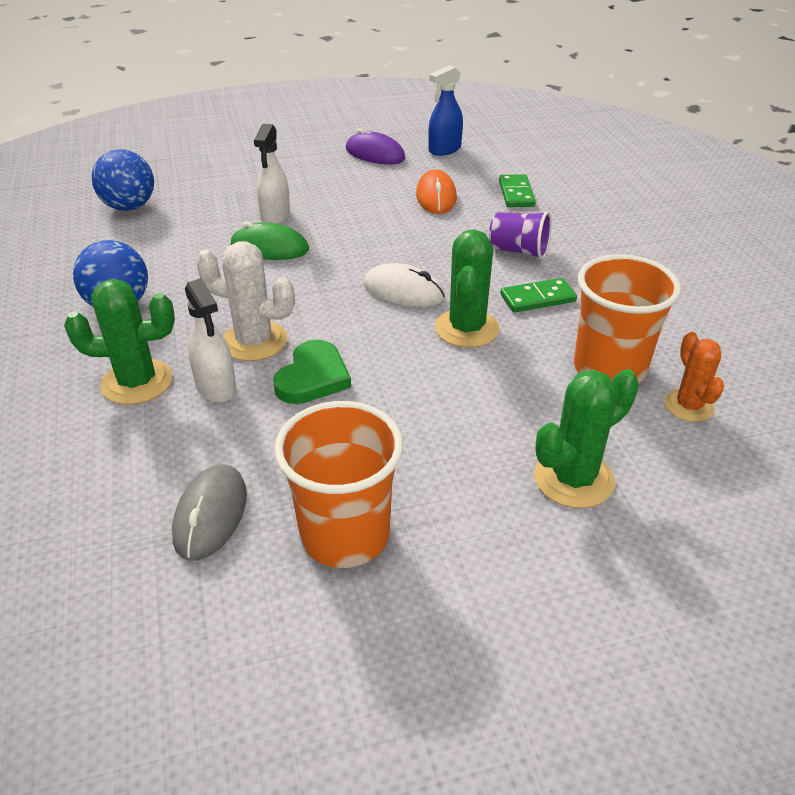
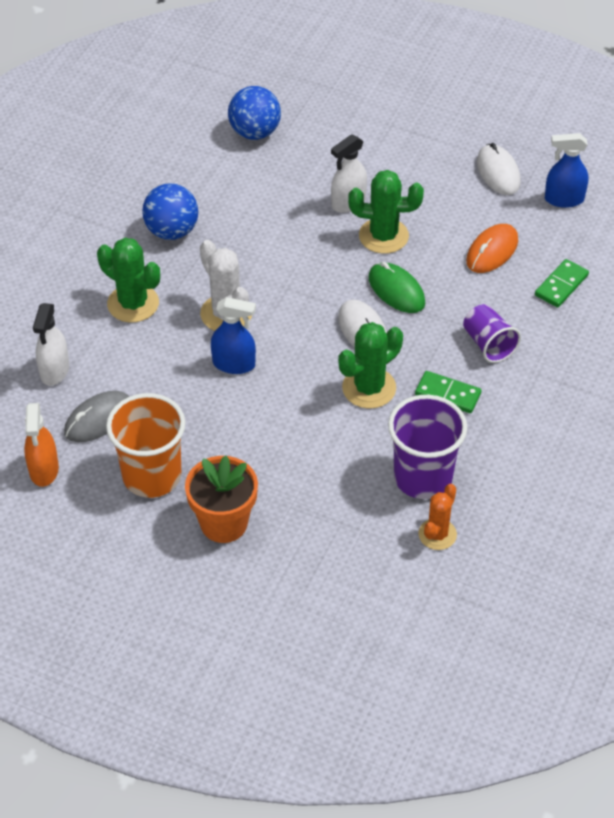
camera: 40 degrees right, 10 degrees up
(193, 619) = (44, 470): none -> orange spray bottle
(216, 387) = (173, 336): white spray bottle -> white spray bottle (54, 371)
(269, 248) = (313, 234): green mouse -> green mouse (396, 290)
(313, 377) = (234, 364): green heart -> blue spray bottle
(375, 154) = (498, 172): purple mouse -> white mouse
(485, 531) = (224, 523): none -> orange flower pot
(573, 479) = (306, 528): green cactus -> green cactus (383, 236)
(609, 369) = (423, 477): orange cup -> purple cup

